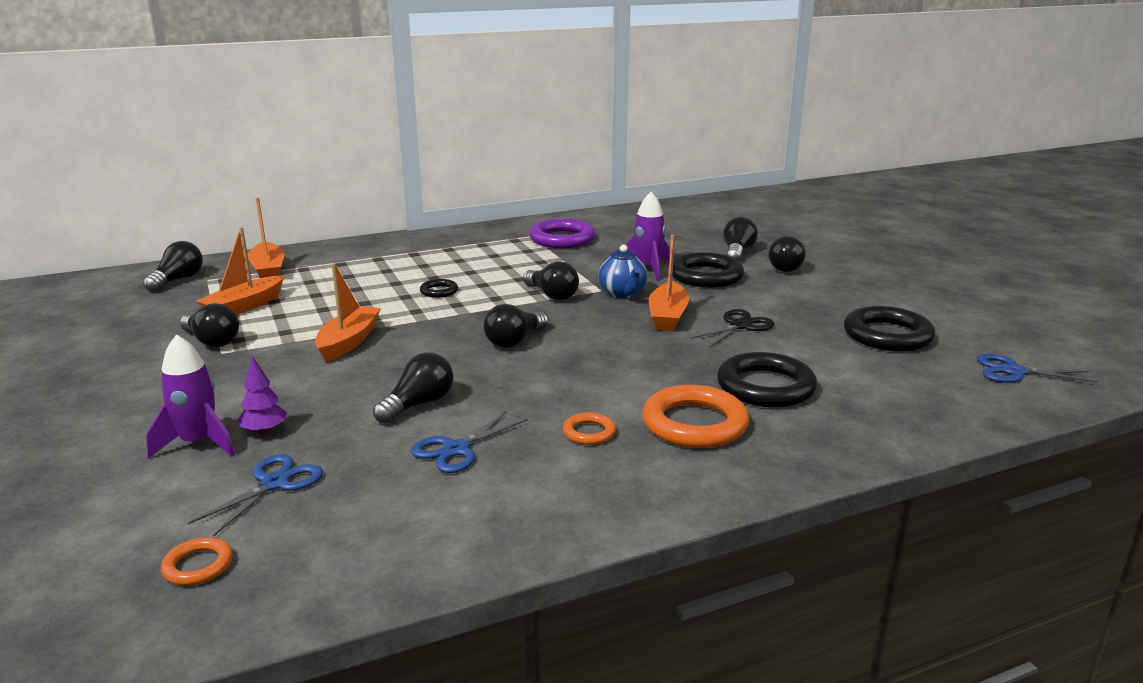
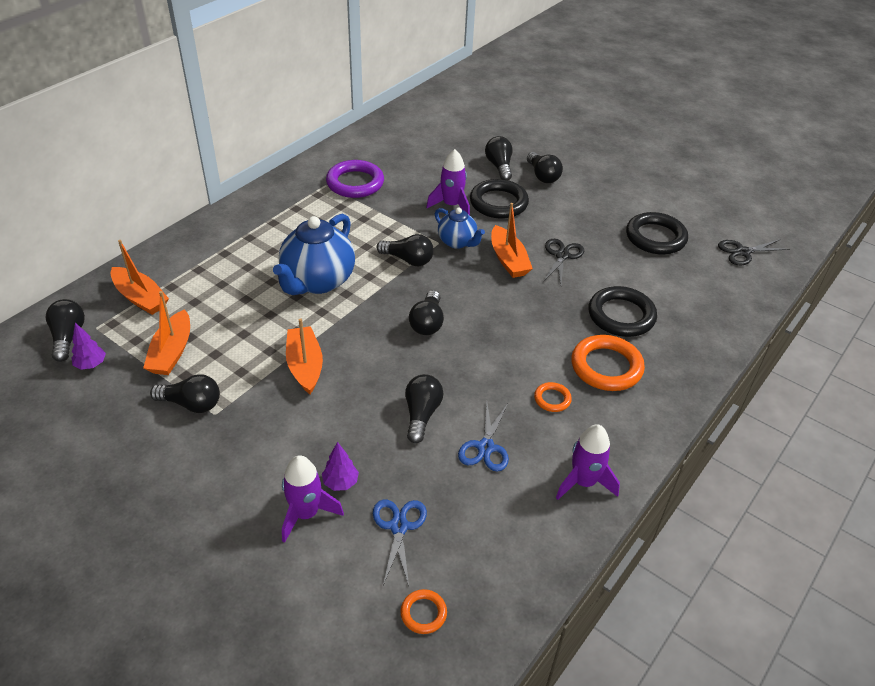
camera: 30 degrees left, 20 degrees up
(170, 299) = (91, 365): none -> purple tree
(439, 291) = (317, 281): black ring -> blue teapot
(541, 515) = (583, 482): none -> purple rocket
(1013, 371) = (742, 252): blue scissors -> black scissors

